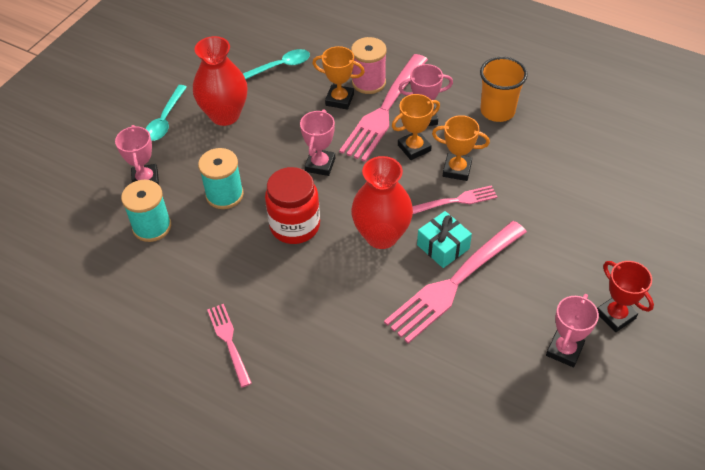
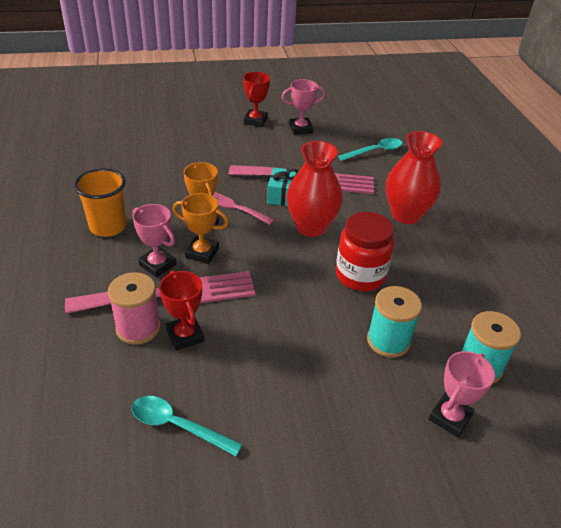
camera: 135 degrees left, 10 degrees down
(165, 119) = (366, 475): turquoise spoon -> turquoise spoon (375, 151)
(225, 115) = (300, 419): red vase -> red vase (406, 215)
(229, 342) = (483, 250): pink fork -> none
(320, 165) = (283, 299): pink trophy -> none
(339, 99) = (185, 336): orange trophy -> red trophy

